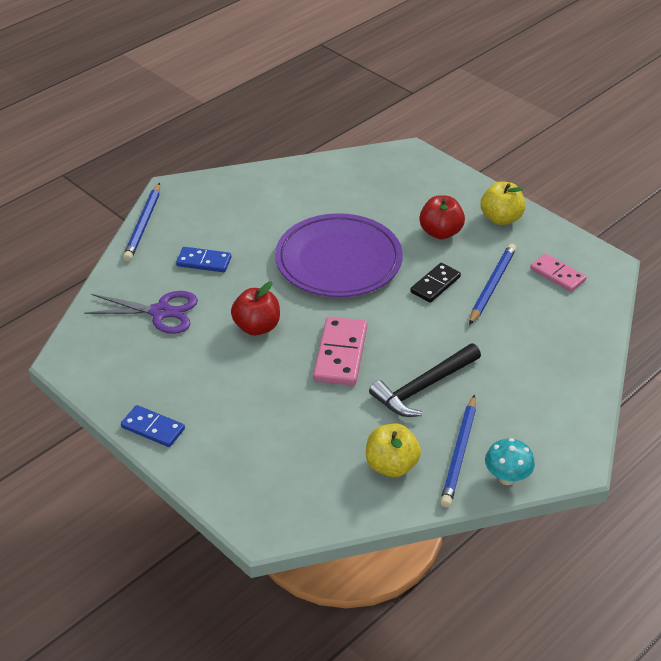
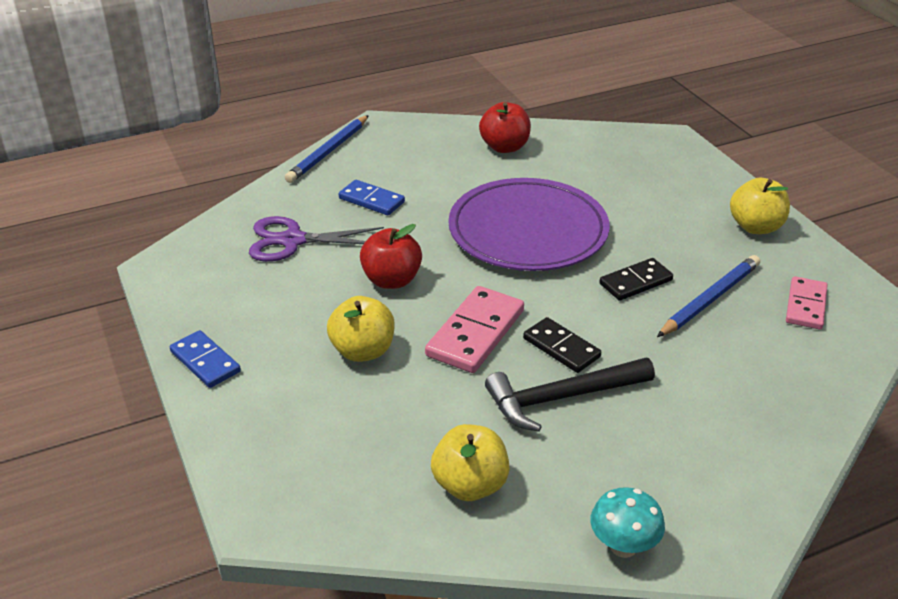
camera: 20 degrees right, 5 degrees down
(161, 312) = (292, 240): purple scissors -> purple scissors turned 150 degrees clockwise
(266, 389) = (363, 351): none -> yellow apple
(406, 349) = (561, 348): none -> black domino
(440, 232) = (670, 227): red apple -> red apple (504, 147)
(459, 454) = (570, 495): blue pencil -> none
(557, 275) = (805, 305): pink domino -> pink domino turned 45 degrees clockwise

